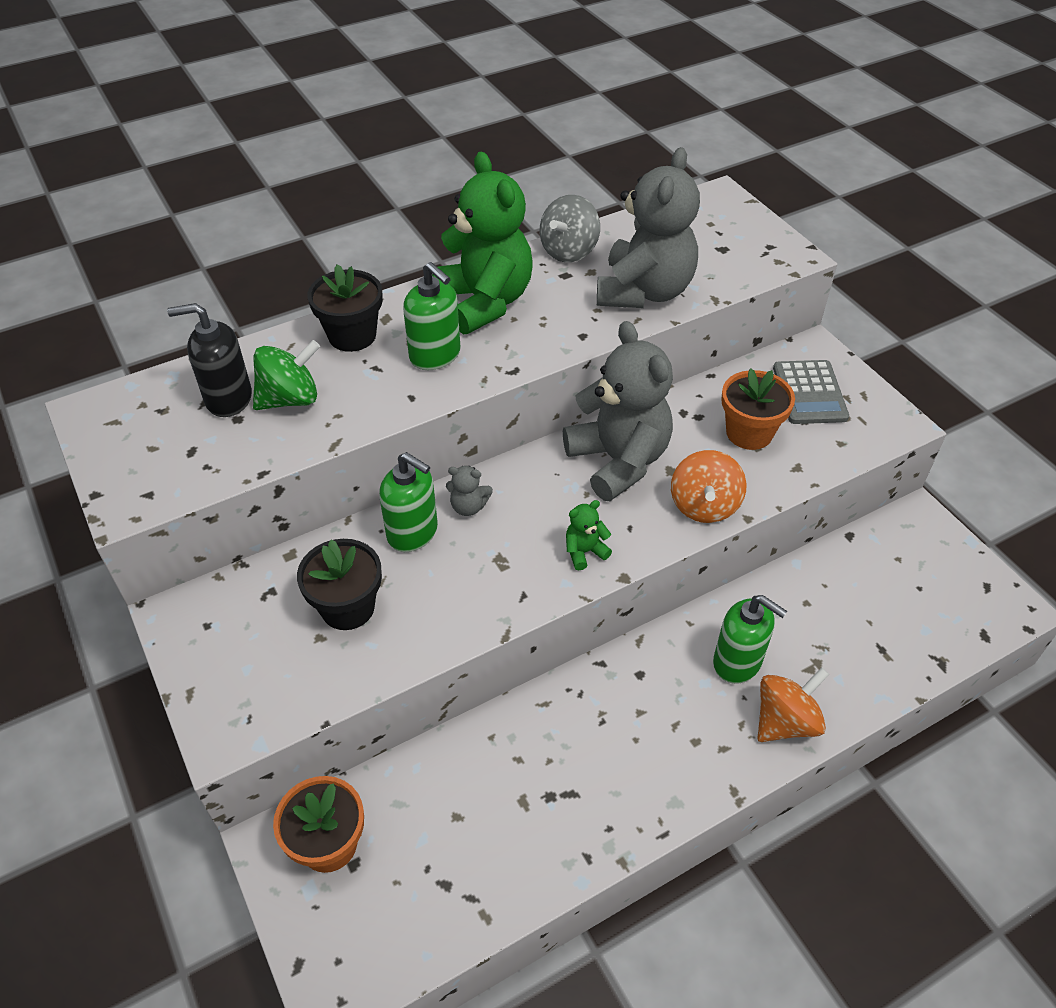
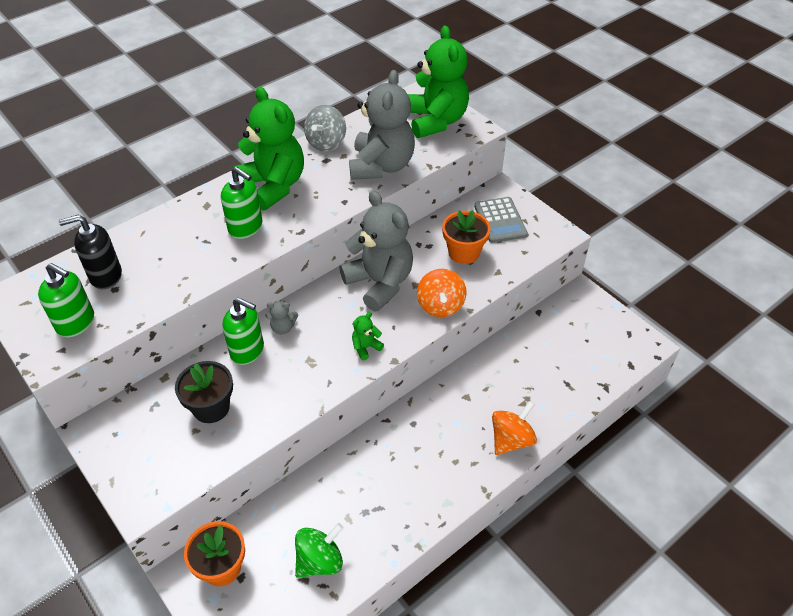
camera: 10 degrees left, 0 degrees up
(290, 399) = (149, 270): green spinning top -> green spinning top (320, 560)
(352, 335) = (185, 220): black flower pot -> none
(733, 237) = (436, 121): none -> green teddy bear
(737, 662) = (476, 406): green soap dispenser -> green soap dispenser (76, 323)

